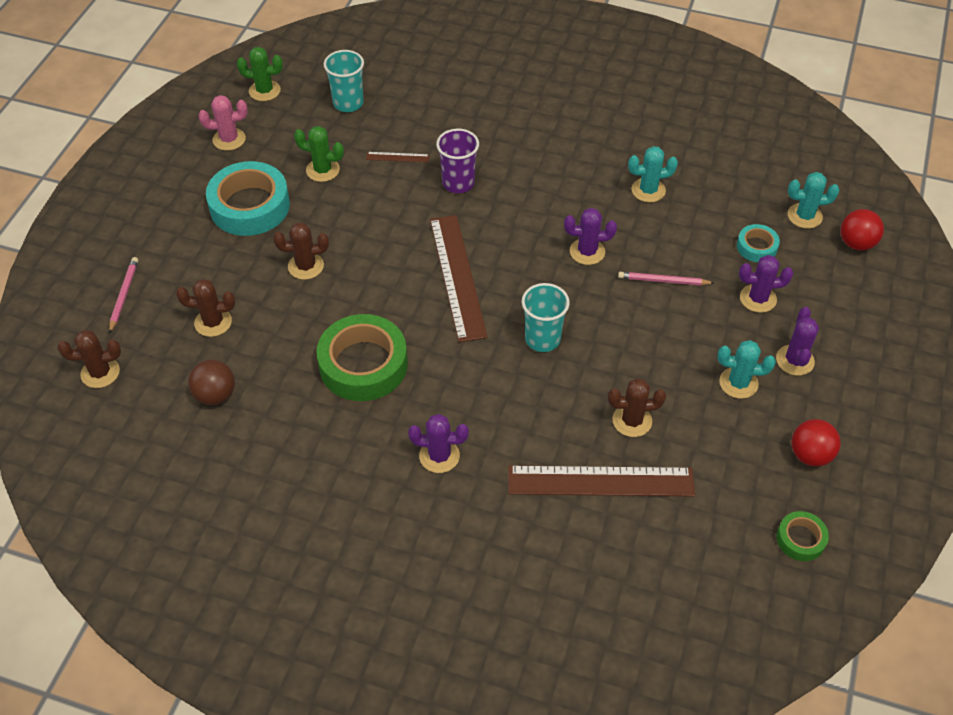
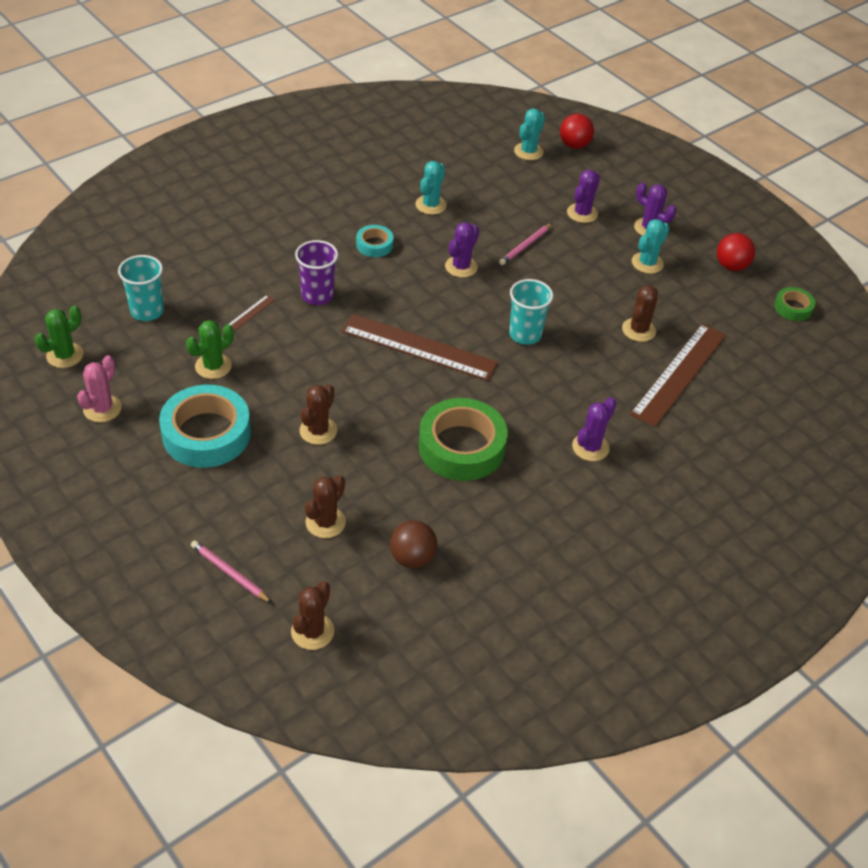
camera: 60 degrees left, 5 degrees down
(756, 247) = (535, 187): turquoise tape -> turquoise tape (374, 245)

